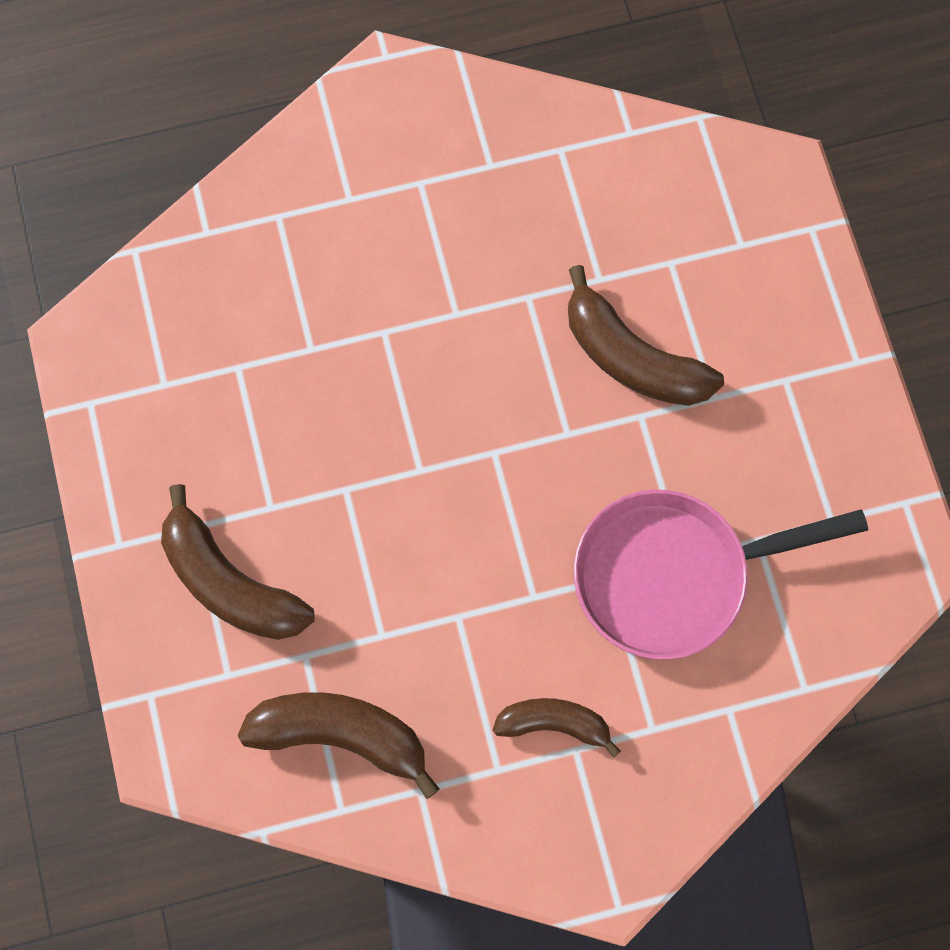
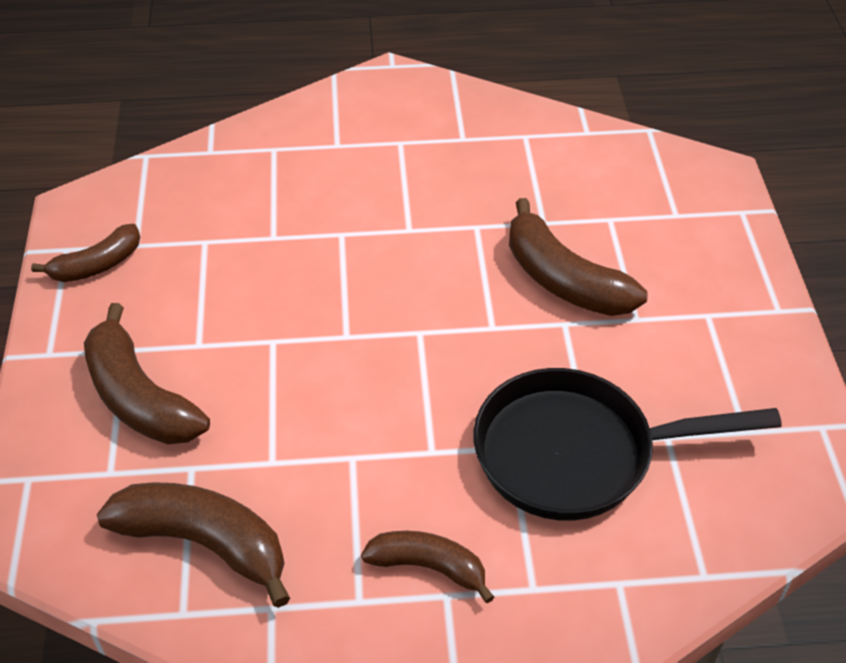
camera: 10 degrees right, 25 degrees down
(131, 420) = (97, 265): none -> brown banana
(673, 575) = (576, 453): pink pan -> black pan

